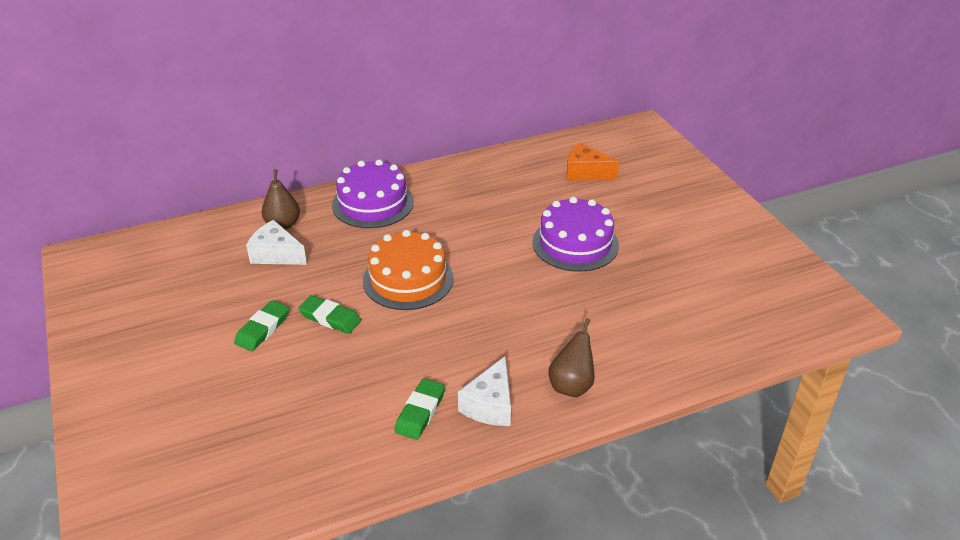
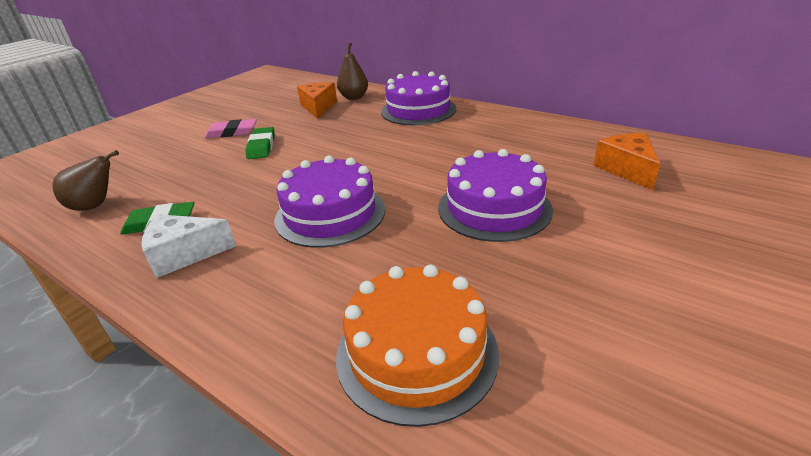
camera: 60 degrees right, 5 degrees down
(263, 329) = (232, 132): green eraser -> pink eraser
(276, 254) = (318, 107): white cheese -> orange cheese
(408, 279) = (337, 154): orange cake -> orange cake (417, 352)
(506, 315) = (330, 214): none -> purple cake
(571, 386) = (241, 296): brown pear -> brown pear (95, 206)

